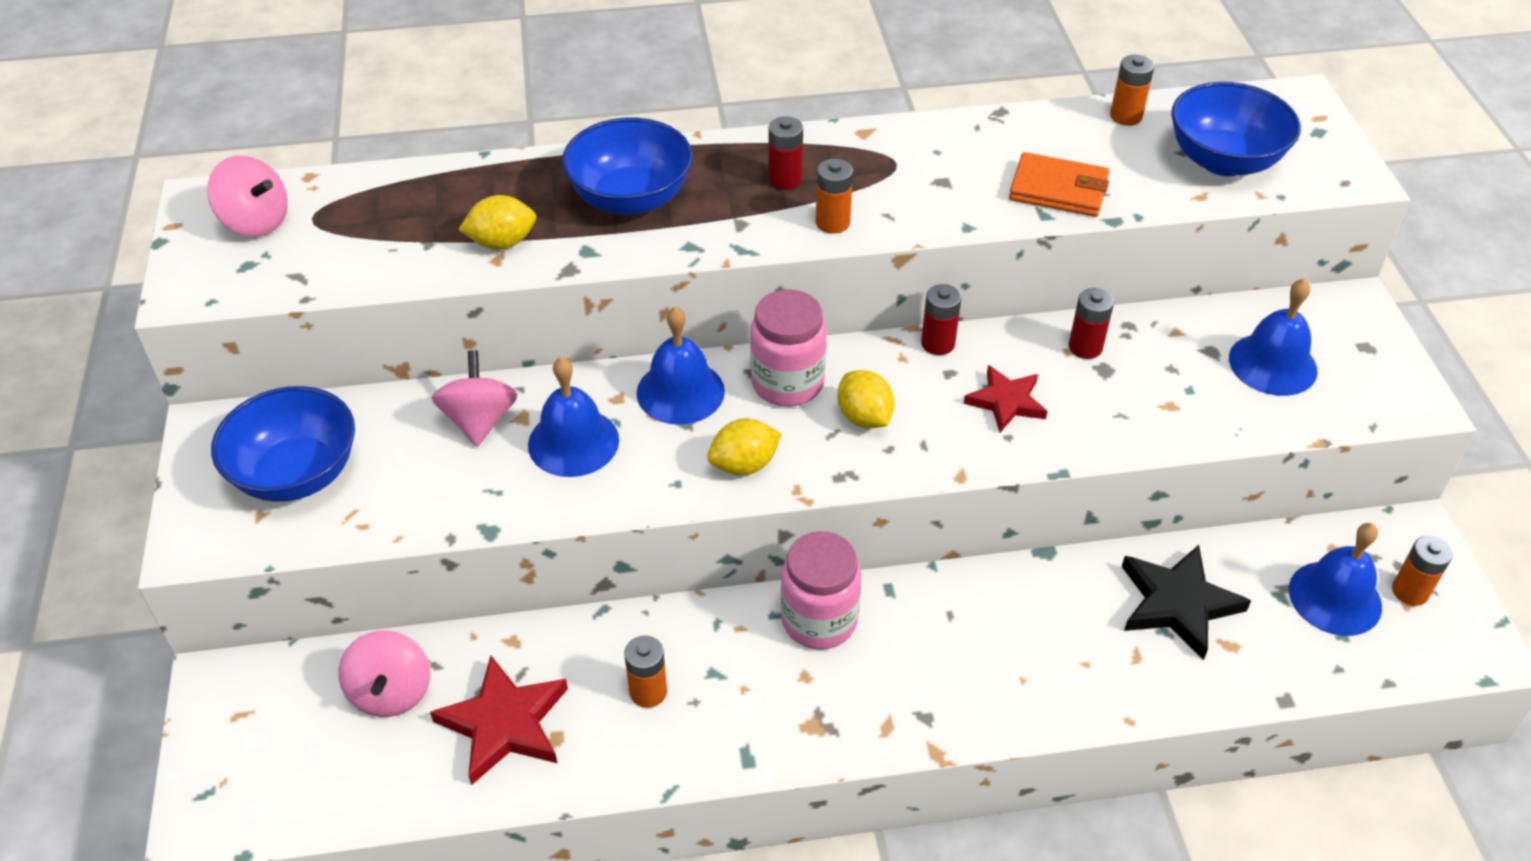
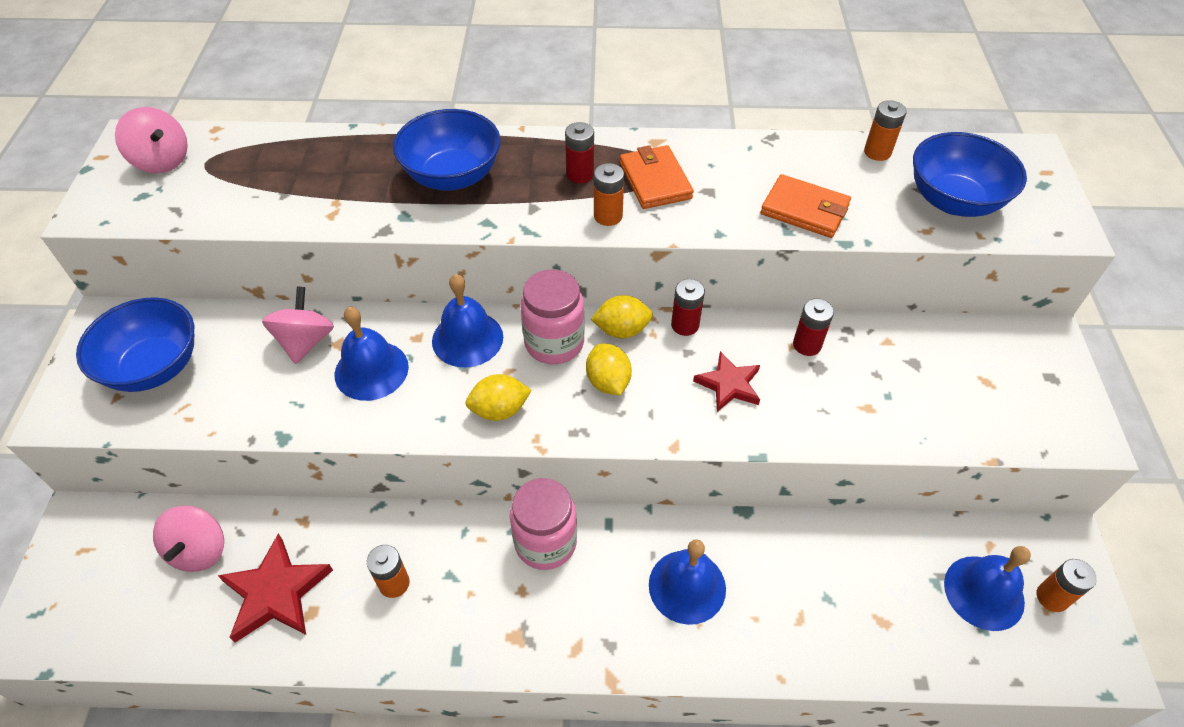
camera: 10 degrees right, 5 degrees up
(502, 243) = (340, 201): yellow lemon -> yellow lemon (622, 330)
(876, 176) = (655, 180): none -> orange wallet
(1178, 603) = (846, 576): black star -> none
(1272, 364) = (965, 382): blue bell -> blue bell (687, 586)

